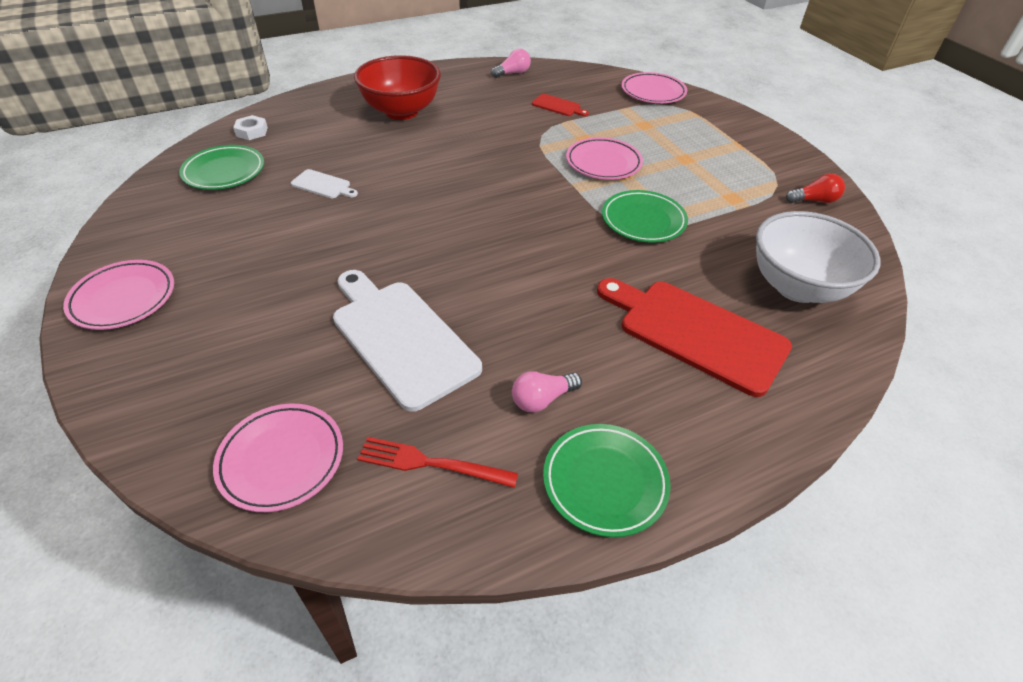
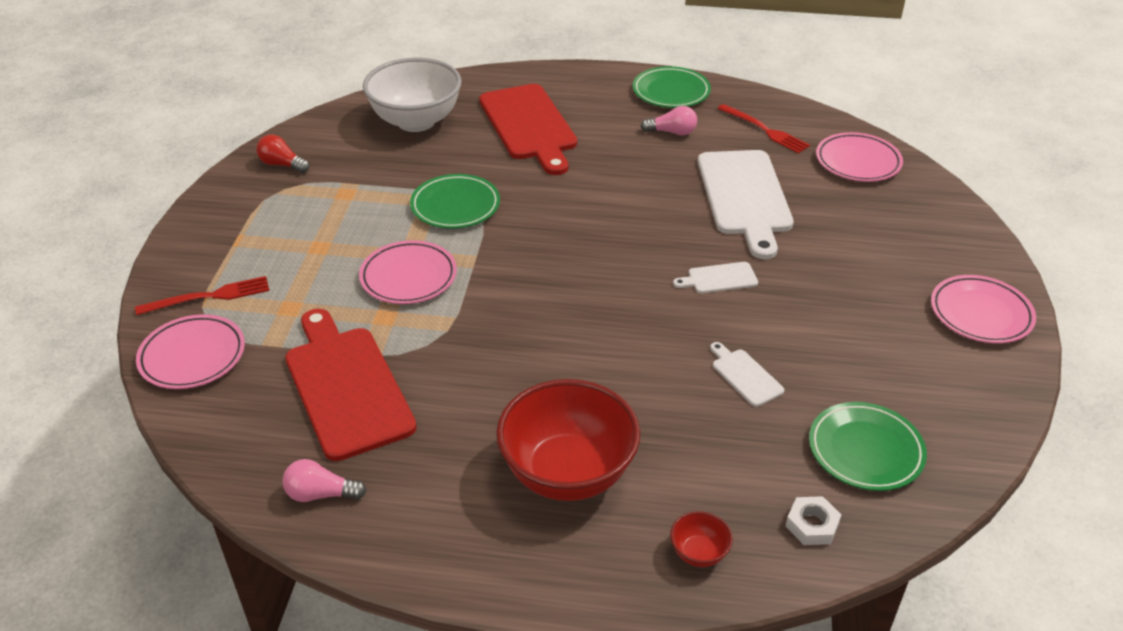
camera: 145 degrees left, 5 degrees down
(311, 106) = (698, 553): none -> red bowl
(379, 243) = (719, 278): none -> white cutting board
(558, 106) = (346, 386): red cutting board -> red cutting board, size x2.25
(695, 115) = (209, 297): none -> red fork

